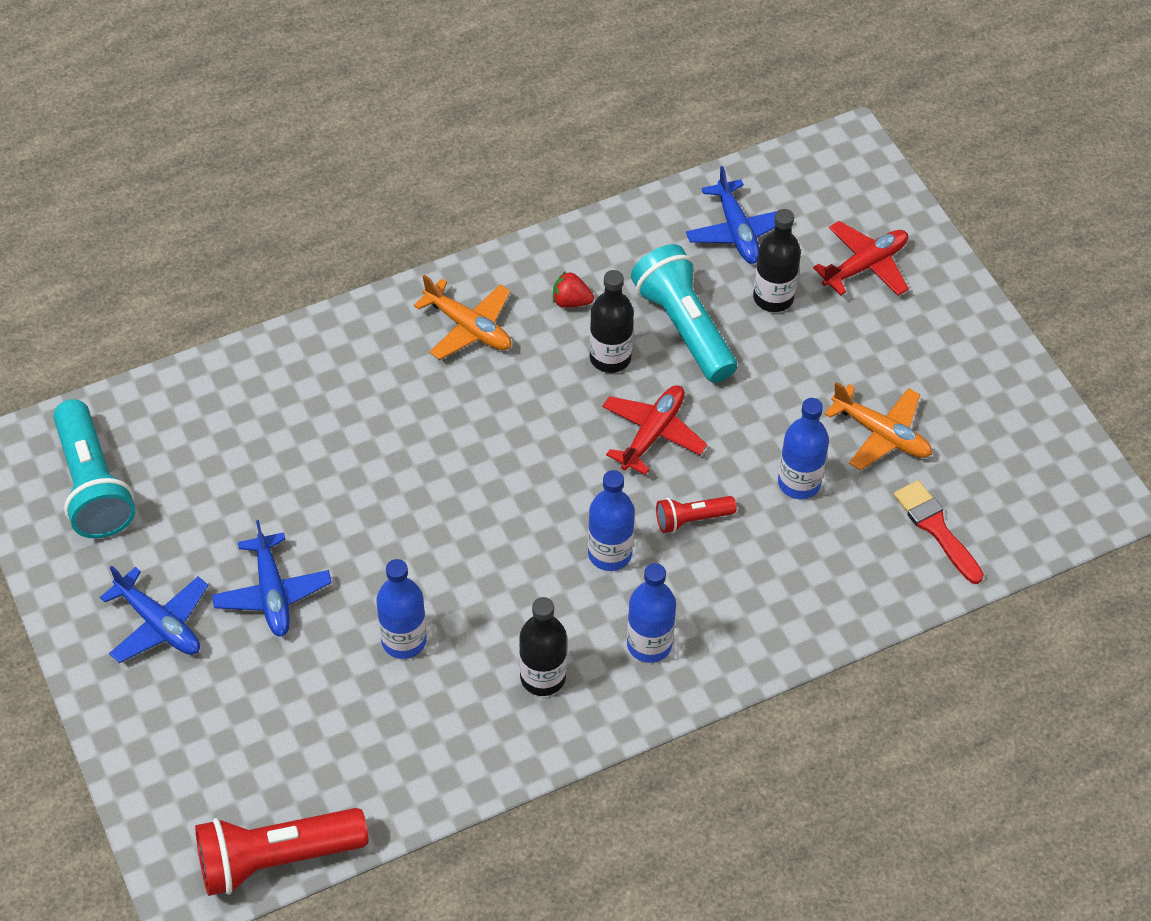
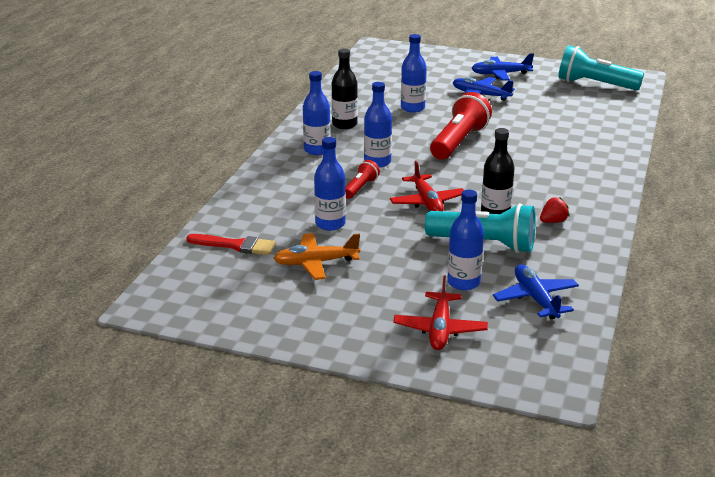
camera: 135 degrees right, 25 degrees down
(276, 858) = (362, 60): red flashlight -> red flashlight (458, 142)
(469, 327) = (574, 188): orange plane -> none
(736, 231) = (535, 299): blue plane -> blue plane turned 45 degrees clockwise
(773, 298) = (463, 282): black bottle -> blue bottle

